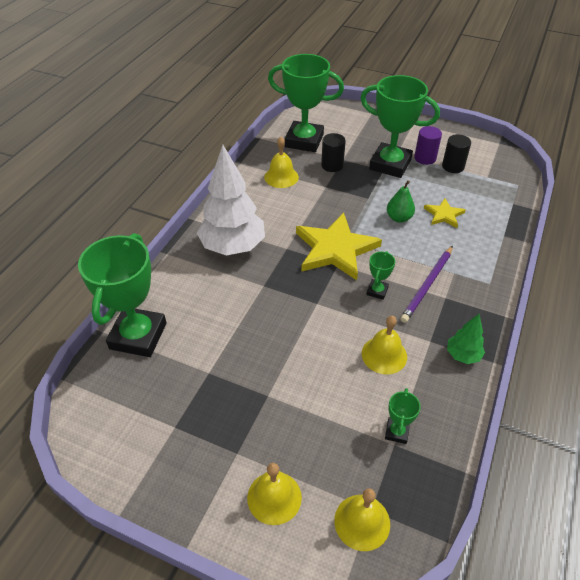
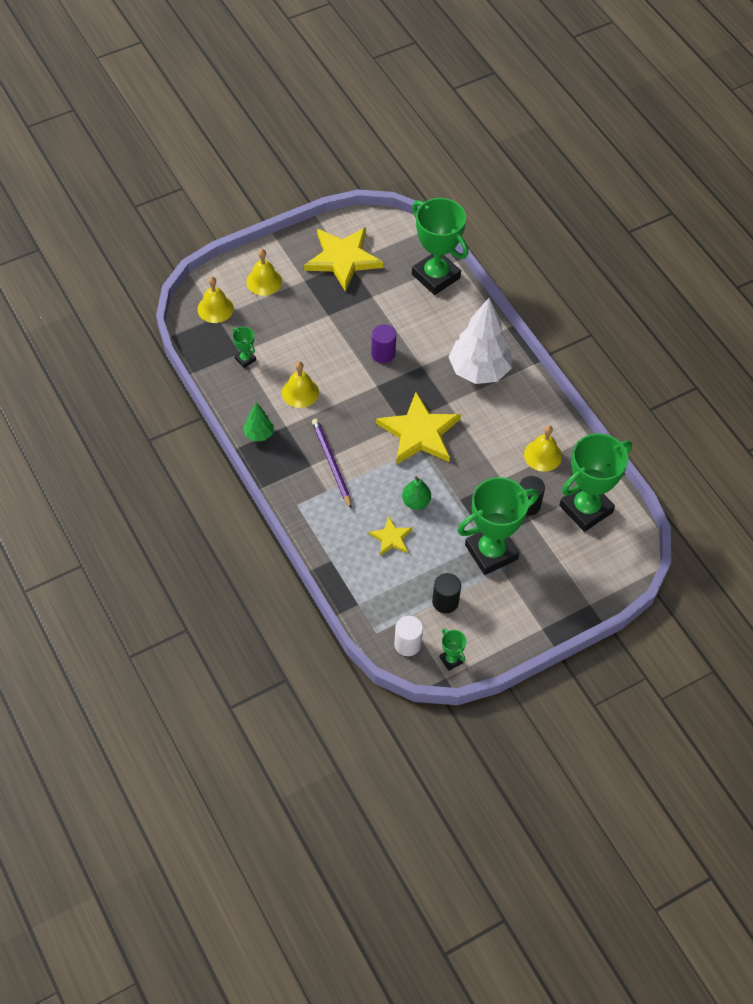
camera: 125 degrees right, 10 degrees up
(173, 435) = (343, 259): none -> yellow star
(377, 291) = (354, 428): green trophy -> green trophy (451, 660)
(425, 158) = (476, 589): purple cylinder -> purple cylinder (383, 354)
(504, 167) = (407, 644): none -> white cylinder

